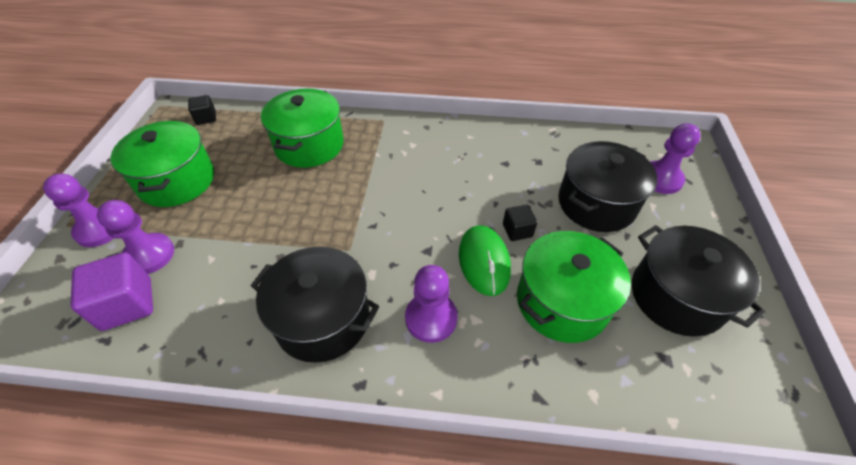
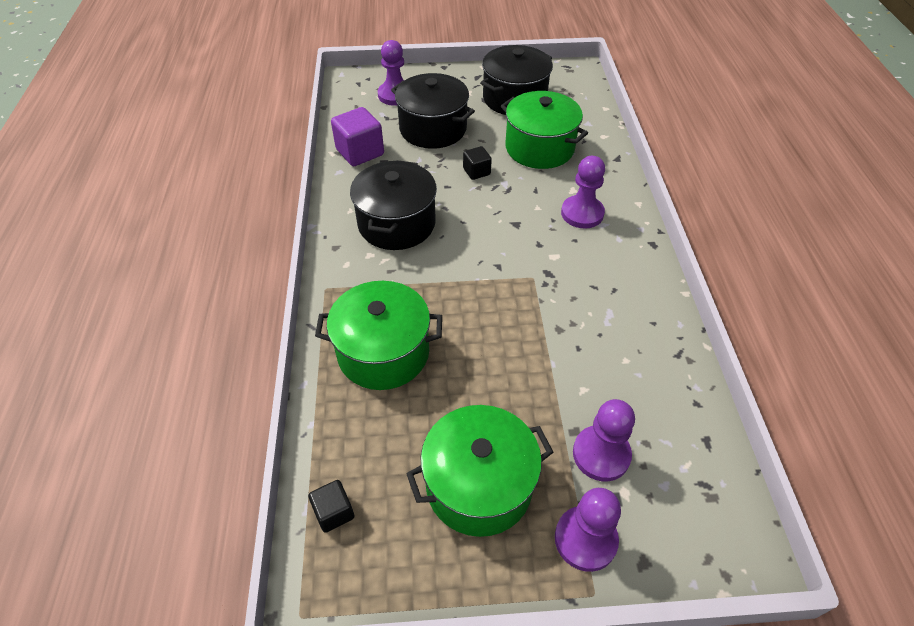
camera: 100 degrees left, 0 degrees up
(127, 304) = (664, 442): purple cube -> purple cube (360, 152)
(322, 319) = (611, 278): black pot -> black pot (396, 224)
(484, 261) = (516, 189): green mouse -> none

